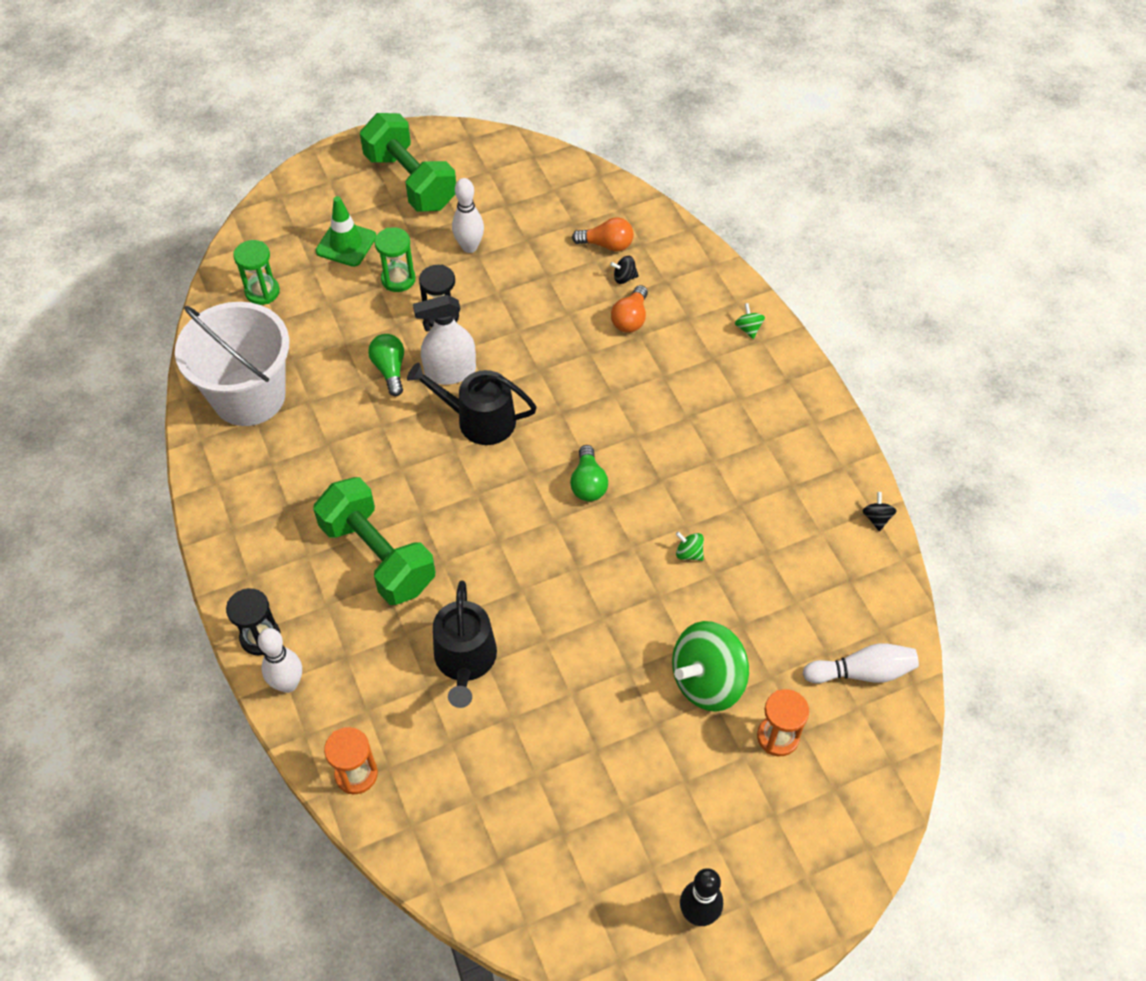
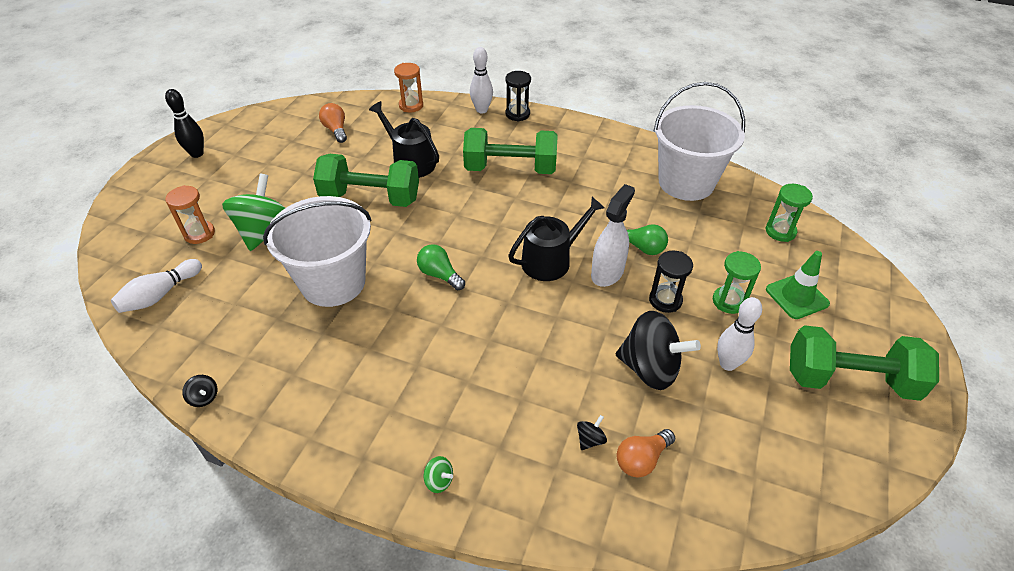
camera: 135 degrees right, 10 degrees down
(525, 284) = (650, 368): none -> black spinning top
(560, 638) = (370, 198): none -> green dumbbell
(630, 319) = (542, 407): orange light bulb -> orange light bulb (336, 130)
(689, 553) = (333, 282): green spinning top -> white bucket

